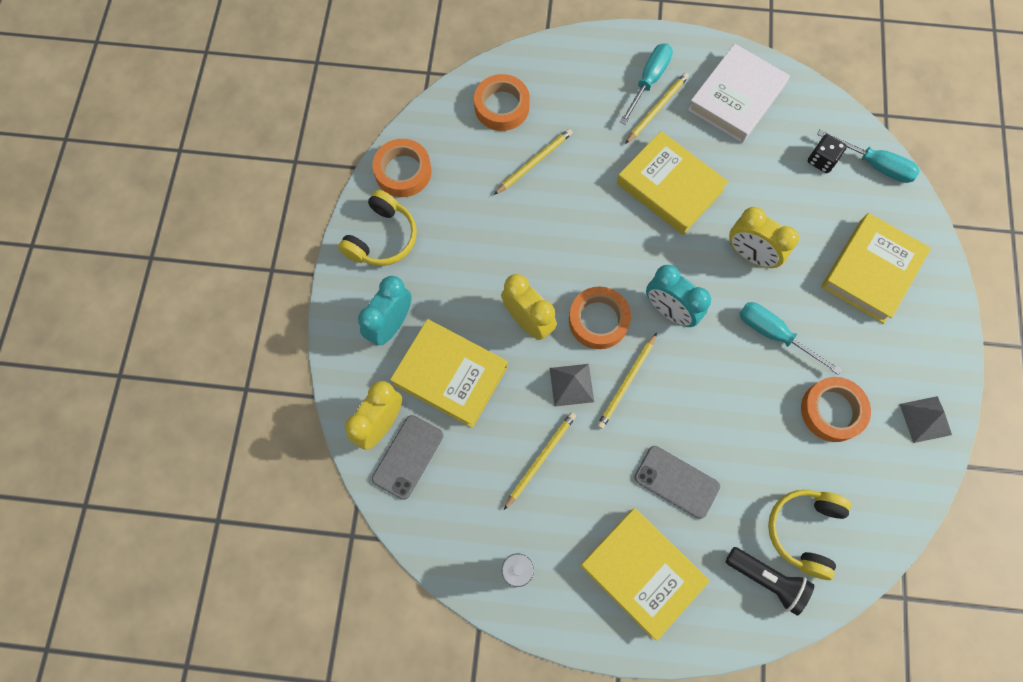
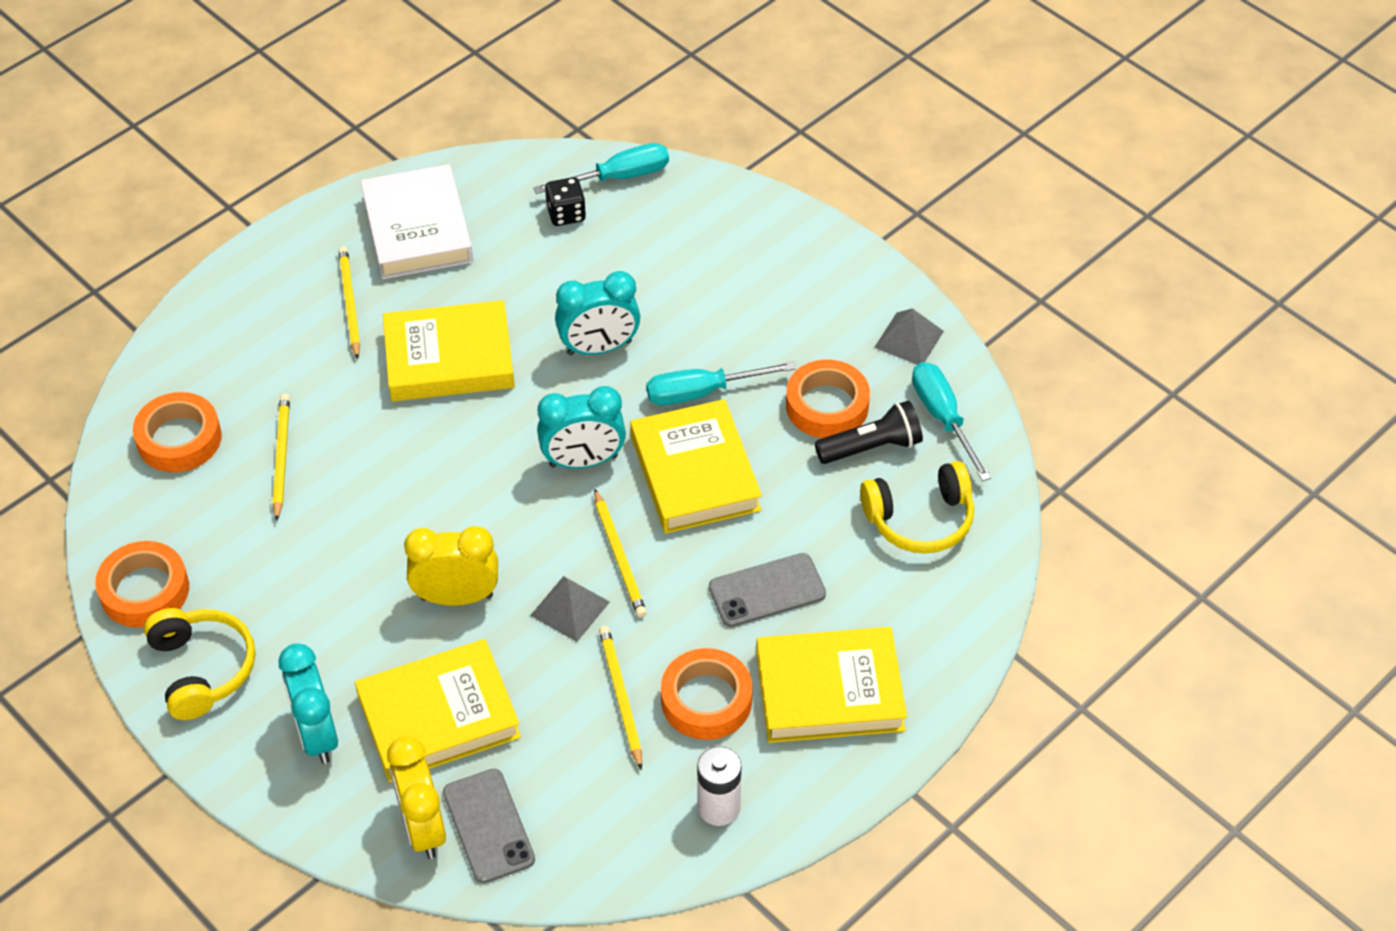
camera: 50 degrees left, 20 degrees down
(598, 320) = (525, 531): orange tape -> orange tape (706, 700)
(648, 81) = (310, 287): turquoise screwdriver -> turquoise screwdriver (943, 418)
(750, 255) = (599, 348): yellow clock -> turquoise clock
(766, 579) = (937, 587): black flashlight -> black flashlight (871, 447)
(804, 531) = (920, 520): yellow headphones -> yellow headphones turned 75 degrees counterclockwise
(871, 271) = (722, 265): yellow book -> yellow book (695, 473)

